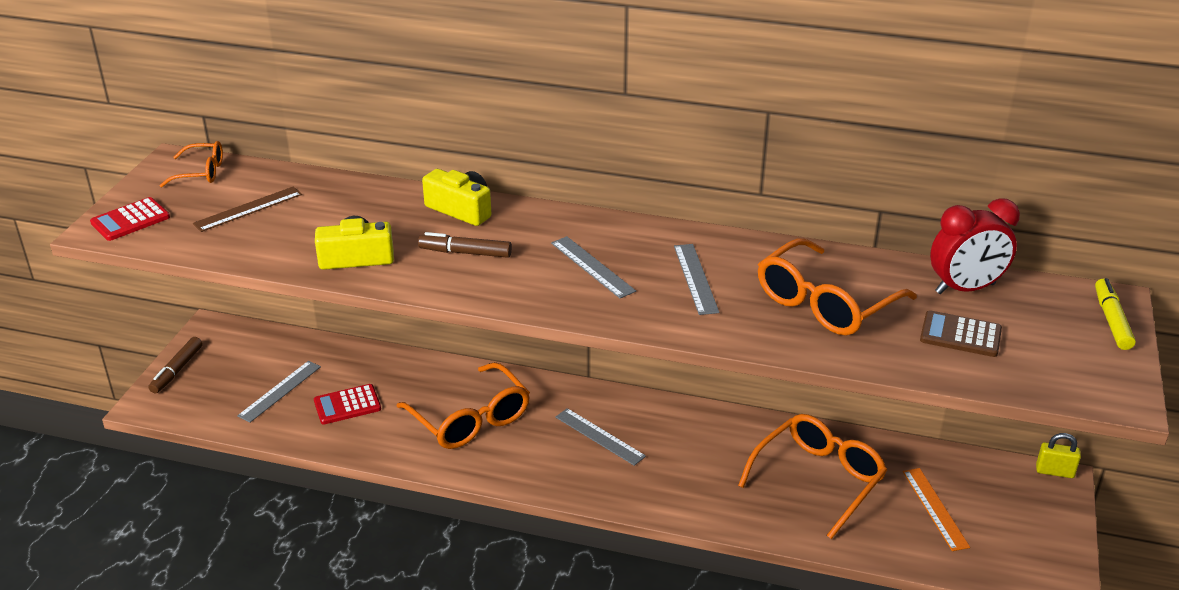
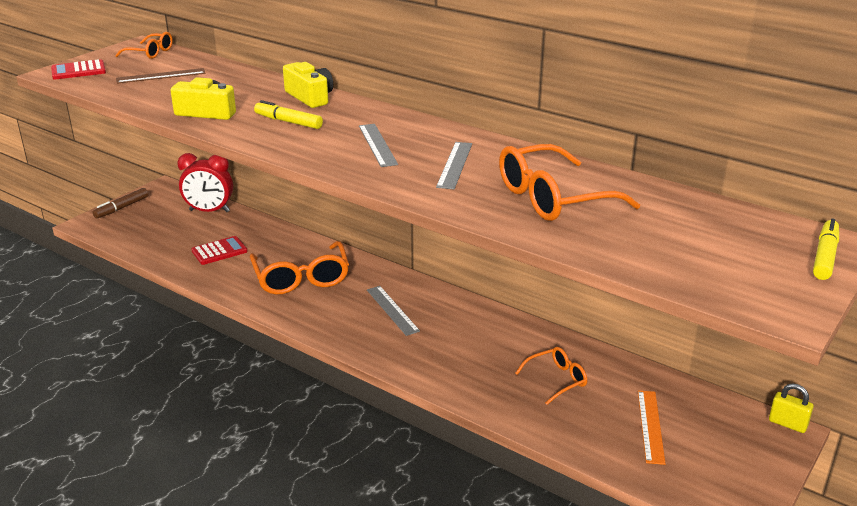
camera: 20 degrees right, 5 degrees down
(280, 391) = (180, 233): grey ruler -> none
(347, 405) = (219, 251): red calculator -> red calculator turned 150 degrees clockwise
(465, 252) = (288, 122): brown marker -> yellow marker
(819, 479) = (557, 380): orange glasses -> orange glasses, size x0.56
(960, 335) = (661, 240): brown calculator -> none
(965, 288) = (693, 210): red clock -> red clock (209, 211)

